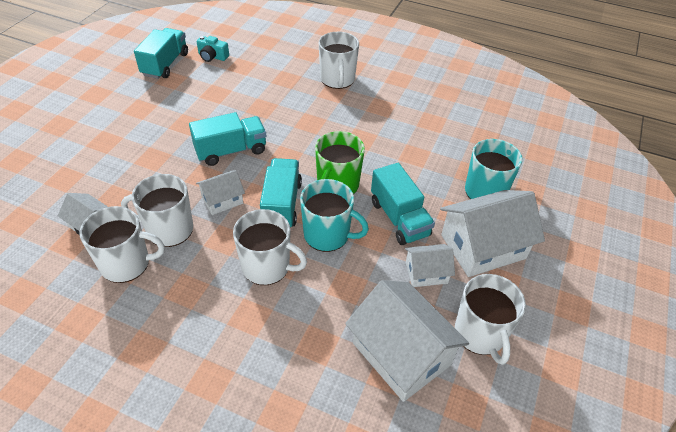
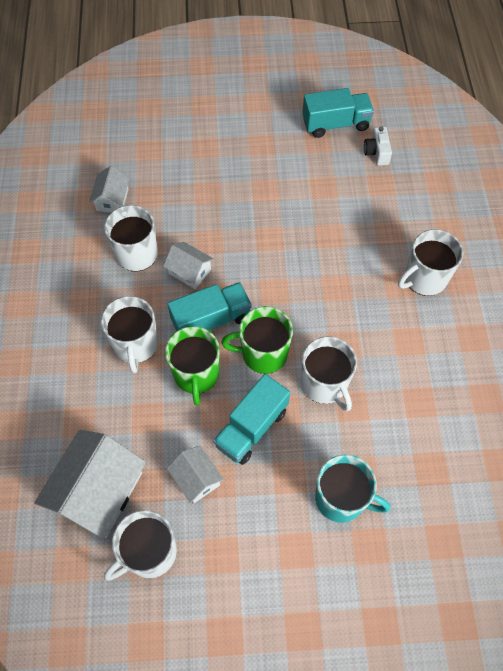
camera: 65 degrees right, 15 degrees up
(126, 264) = (88, 246): white mug -> white mug (325, 384)
(212, 56) = (376, 152): turquoise camera -> white camera
(231, 151) = (253, 244): turquoise truck -> none
(328, 235) = (196, 375): turquoise mug -> green mug
(483, 247) = (258, 521): white house -> none

